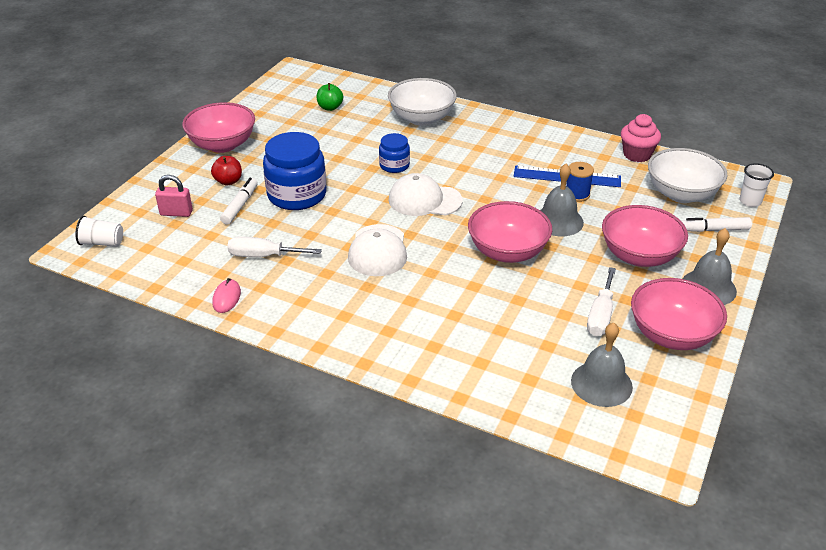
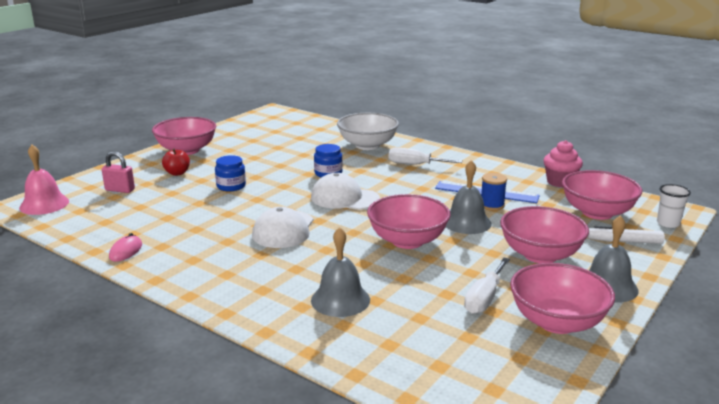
camera: 10 degrees right, 15 degrees down
(102, 243) = (44, 204): white cup -> pink bell
(240, 206) = (177, 189): white marker -> none
(263, 256) = (177, 224): white screwdriver -> white screwdriver (415, 165)
(297, 195) = (231, 186): blue jar -> blue jar, size x0.53
(330, 107) = (291, 134): green apple -> none
(601, 383) = (466, 356): grey bell -> grey bell (340, 300)
(681, 194) = (597, 212): white bowl -> pink bowl

